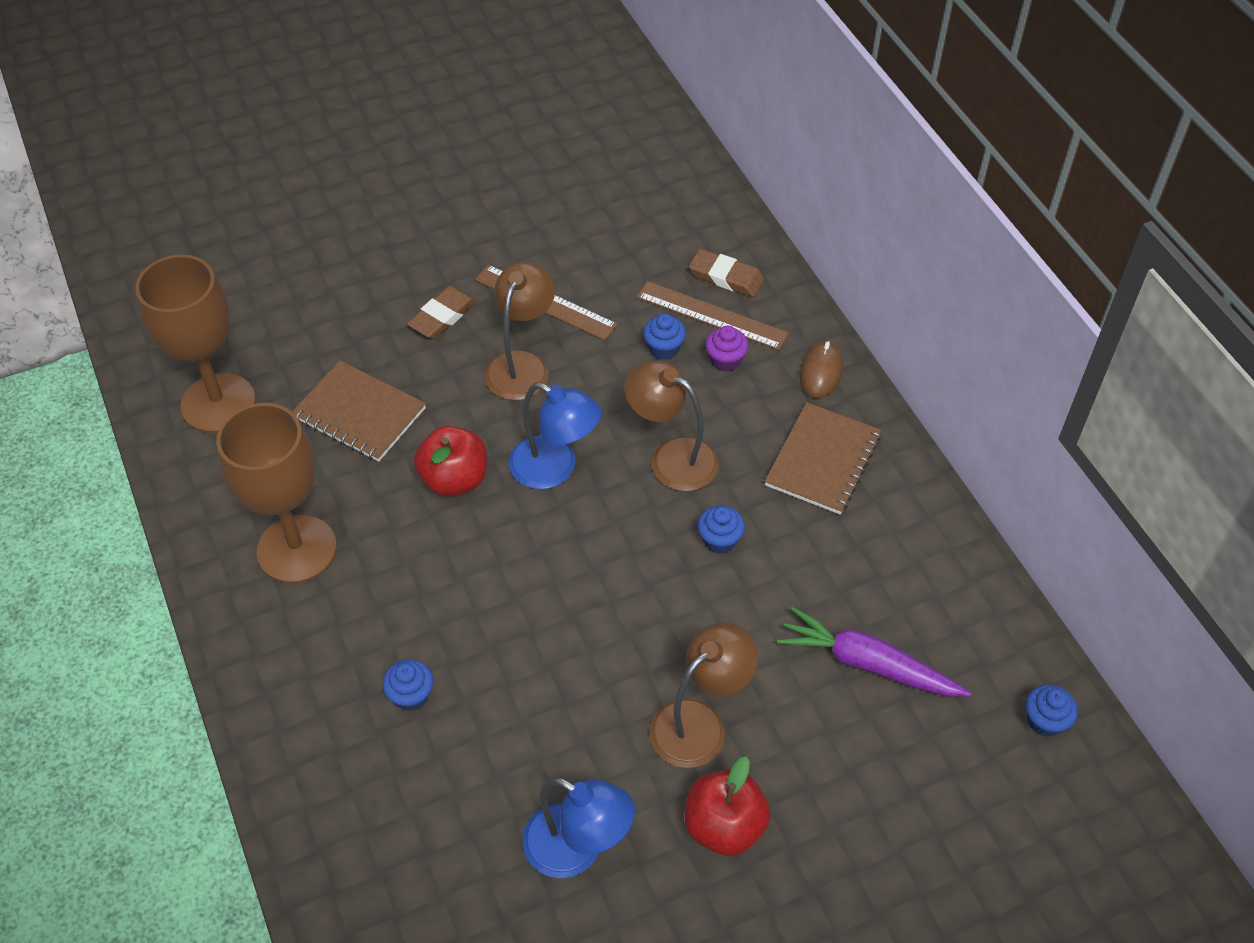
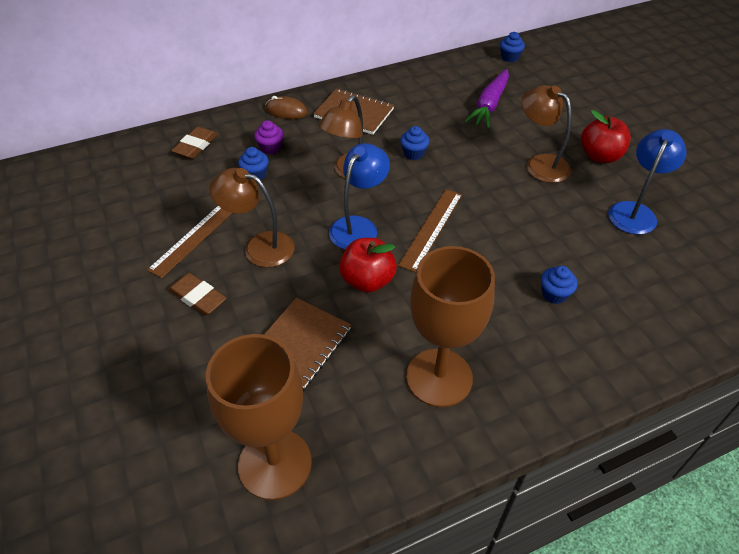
camera: 90 degrees left, 5 degrees down
(712, 315) = (230, 153): brown ruler -> brown ruler (431, 229)

